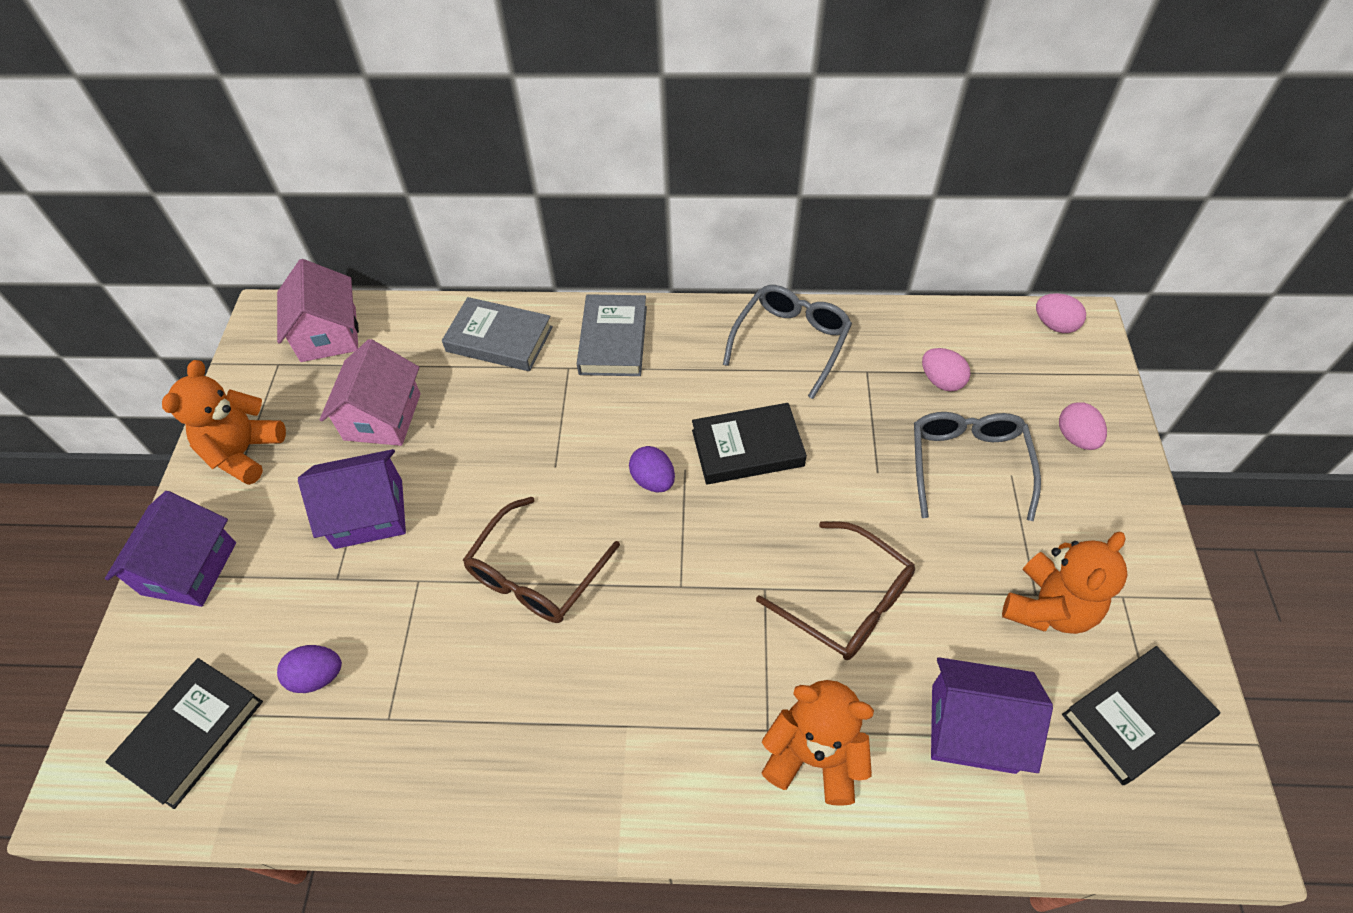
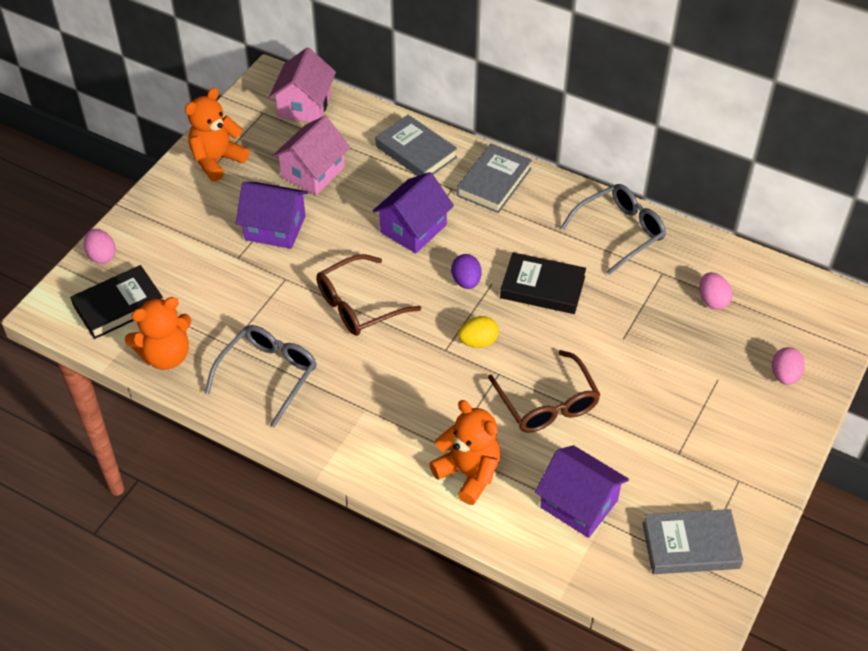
camera: 25 degrees right, 5 degrees down
(189, 568) = (155, 216): purple house -> purple house (413, 229)
(317, 676) = (201, 306): purple egg -> none
(714, 556) = (478, 342): none -> yellow egg
(967, 464) = (690, 359): grey glasses -> grey glasses (268, 375)
(1048, 607) = (681, 464): orange teddy bear -> orange teddy bear (166, 355)
(1054, 325) = (830, 297): pink egg -> pink egg (102, 255)
(1135, 717) = (690, 545): black book -> grey book

